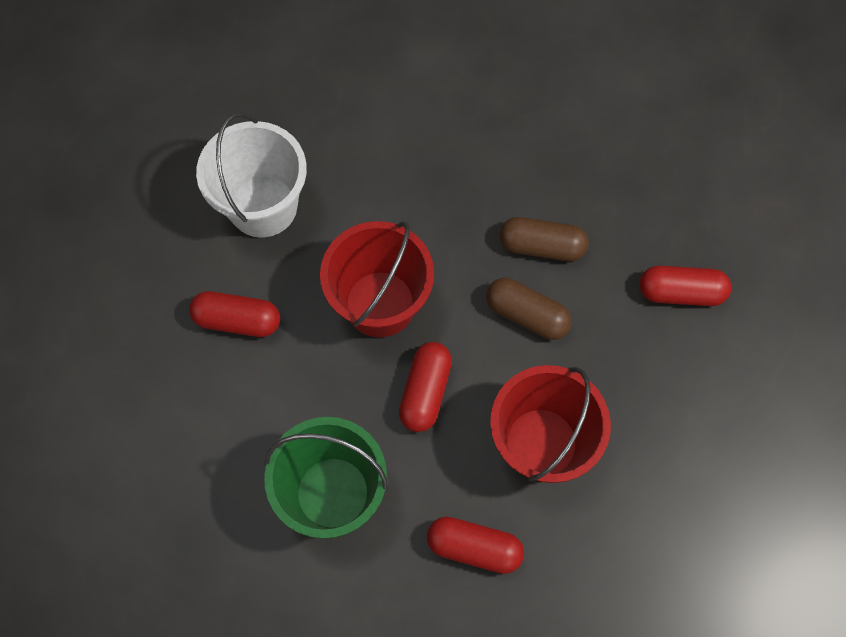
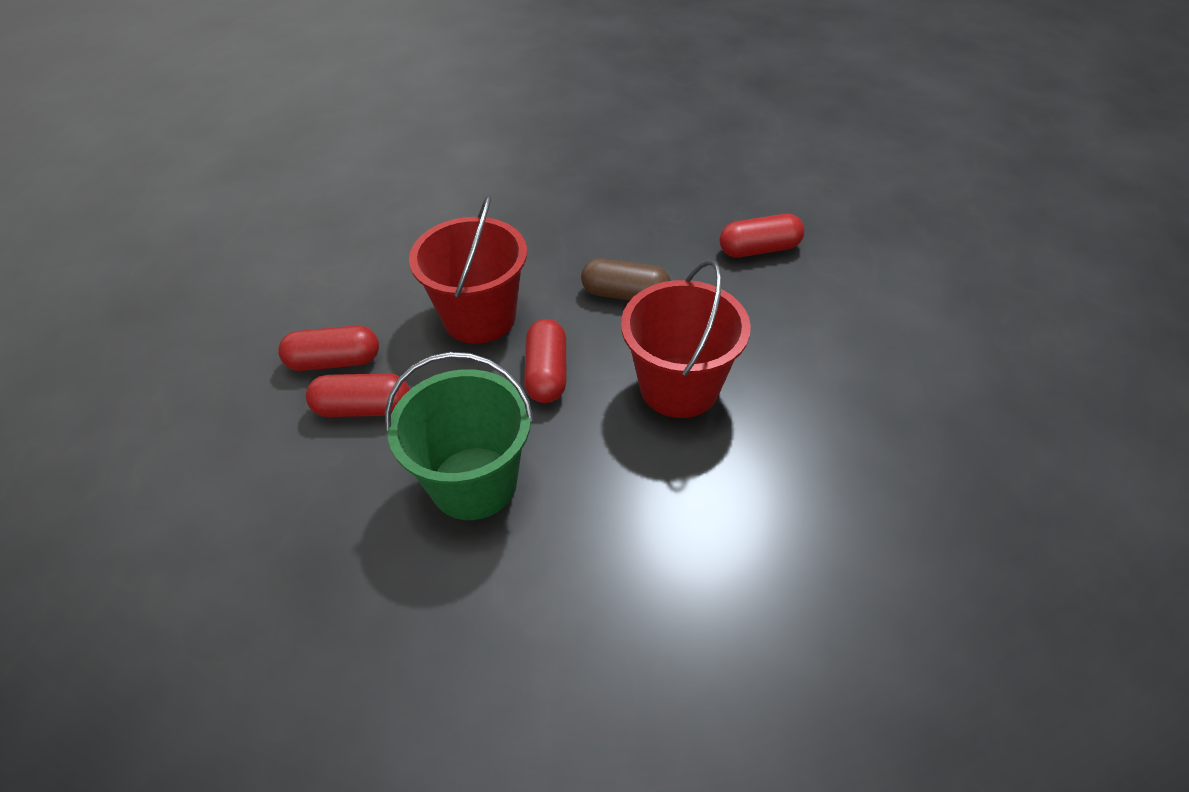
camera: 15 degrees left, 20 degrees down
(263, 206) = (343, 272): white bucket -> none
(474, 547) = (645, 492): red capsule -> red capsule (363, 408)
(542, 246) = (620, 245): brown capsule -> none

